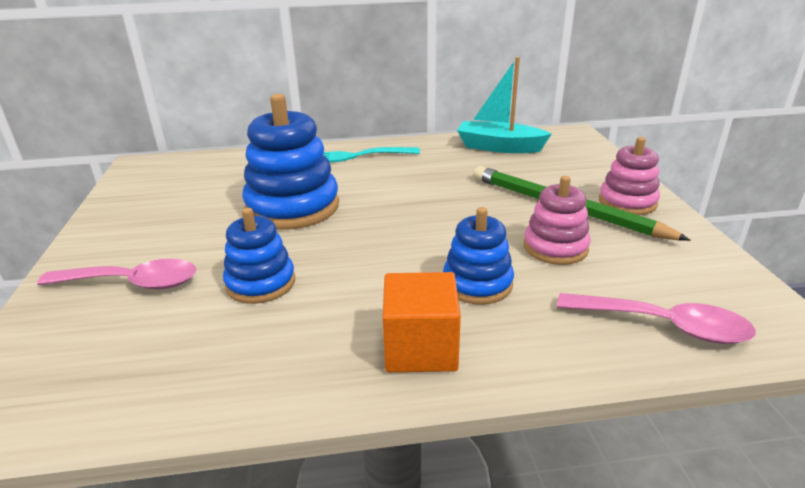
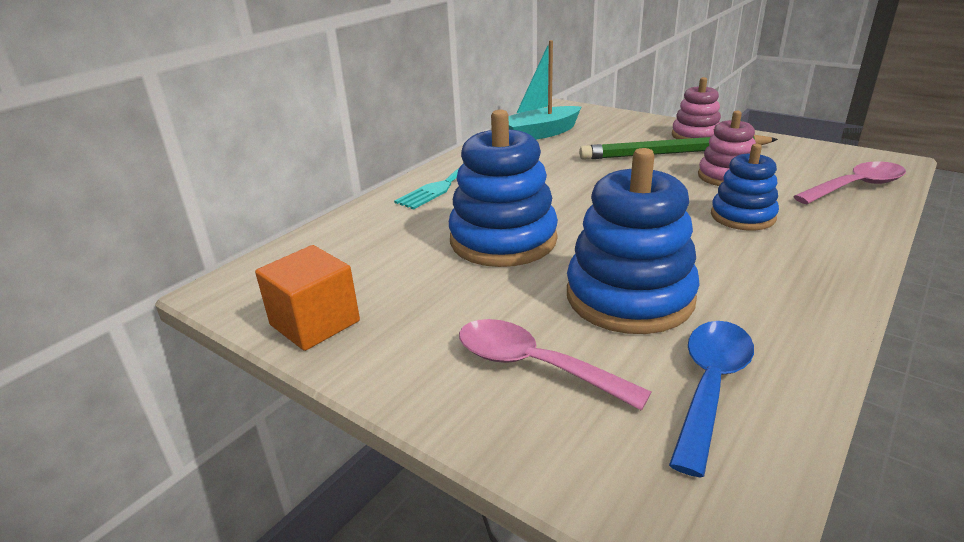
camera: 45 degrees left, 0 degrees up
(132, 283) = (534, 365): pink spoon -> pink spoon turned 105 degrees counterclockwise
(158, 362) = (710, 386): none -> blue spoon
(261, 283) = (629, 297): blue stacking toy -> blue stacking toy, size x1.68
(420, 348) = (807, 265): orange cube -> orange cube (315, 323)

